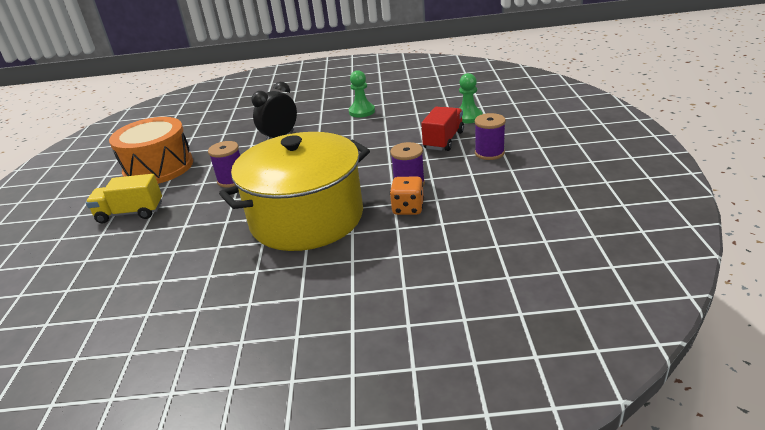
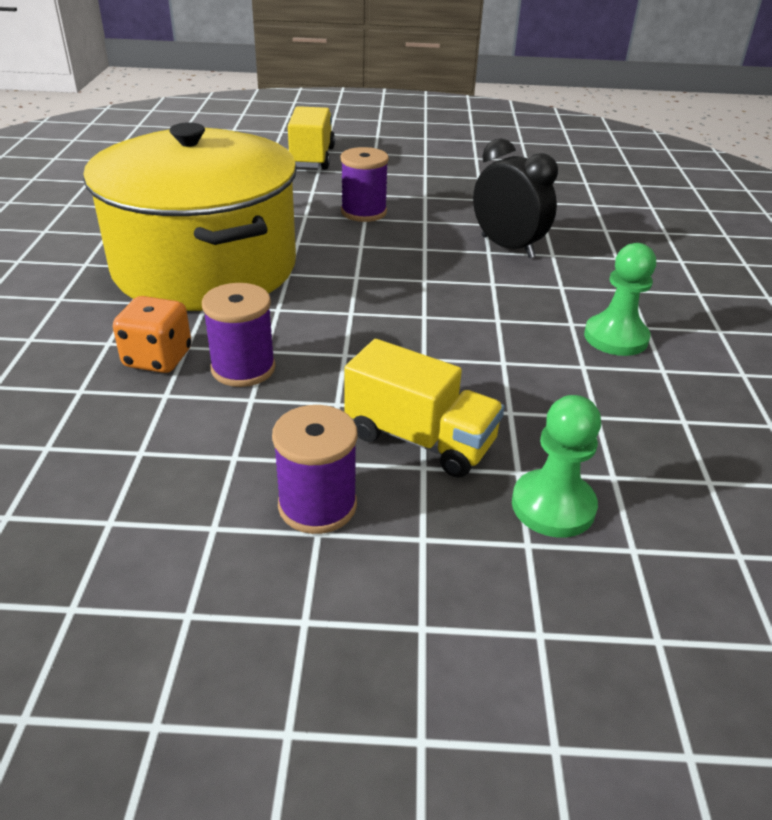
camera: 90 degrees right, 5 degrees up
(158, 167) = (432, 164): orange drum -> none
(443, 140) = (420, 439): red truck -> yellow truck

